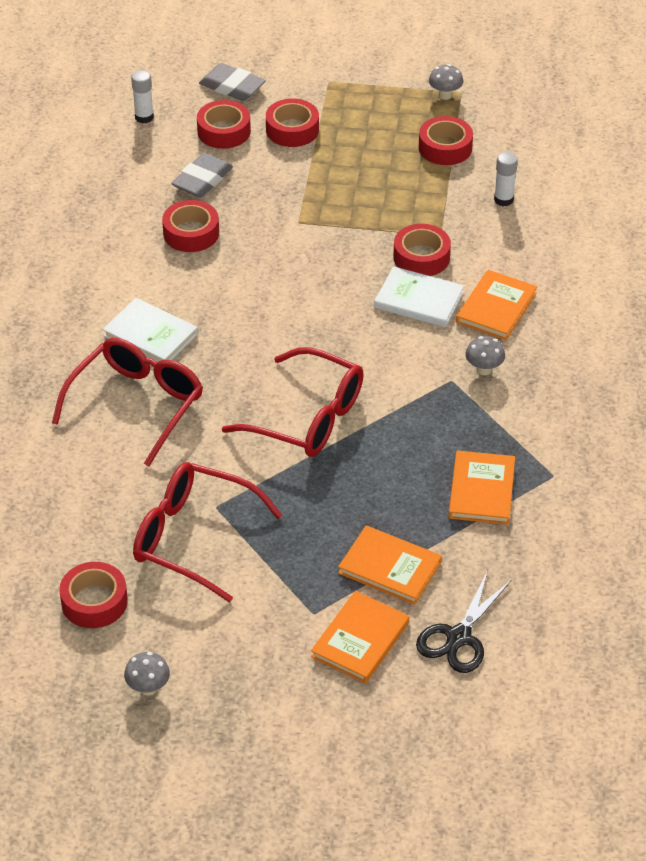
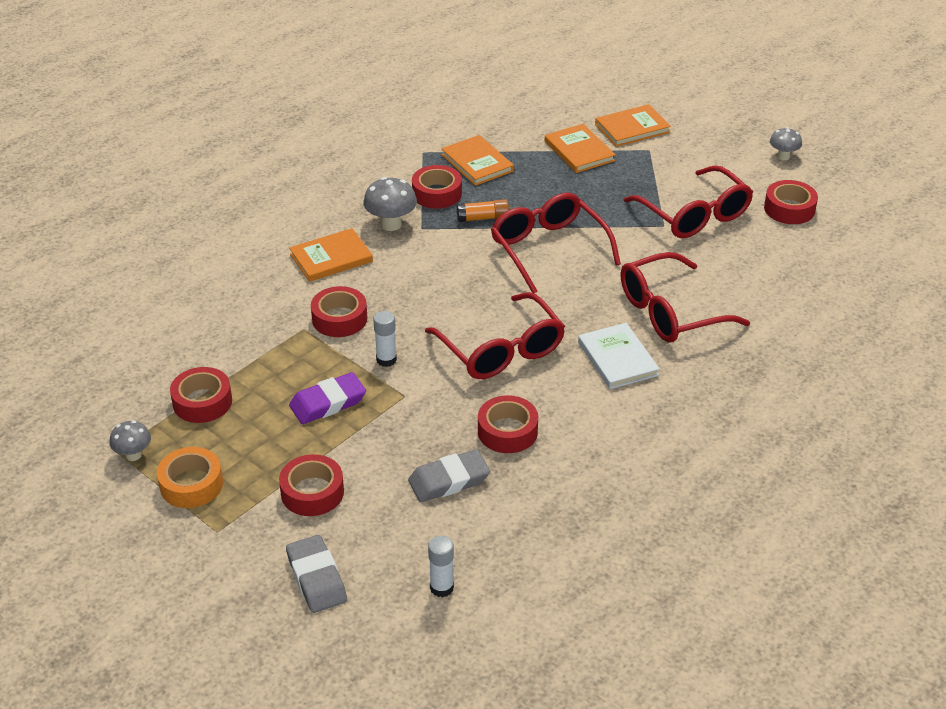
camera: 145 degrees left, 5 degrees down
(224, 131) = (378, 525): red tape -> red tape (437, 193)
(257, 295) = (501, 350): none -> red glasses
(351, 190) = (328, 403): none -> purple eraser
(381, 97) = (191, 484): none -> orange tape
(405, 422) = (483, 218): none -> orange glue stick
(419, 300) = (380, 289): white book -> none
(458, 637) = (572, 108): black scissors -> none
(482, 490) = (477, 163): orange book -> orange book turned 75 degrees counterclockwise
(484, 369) = (391, 224): grey mushroom -> grey mushroom, size x1.56
(503, 200) = (218, 332): white glue stick -> white glue stick (386, 360)

